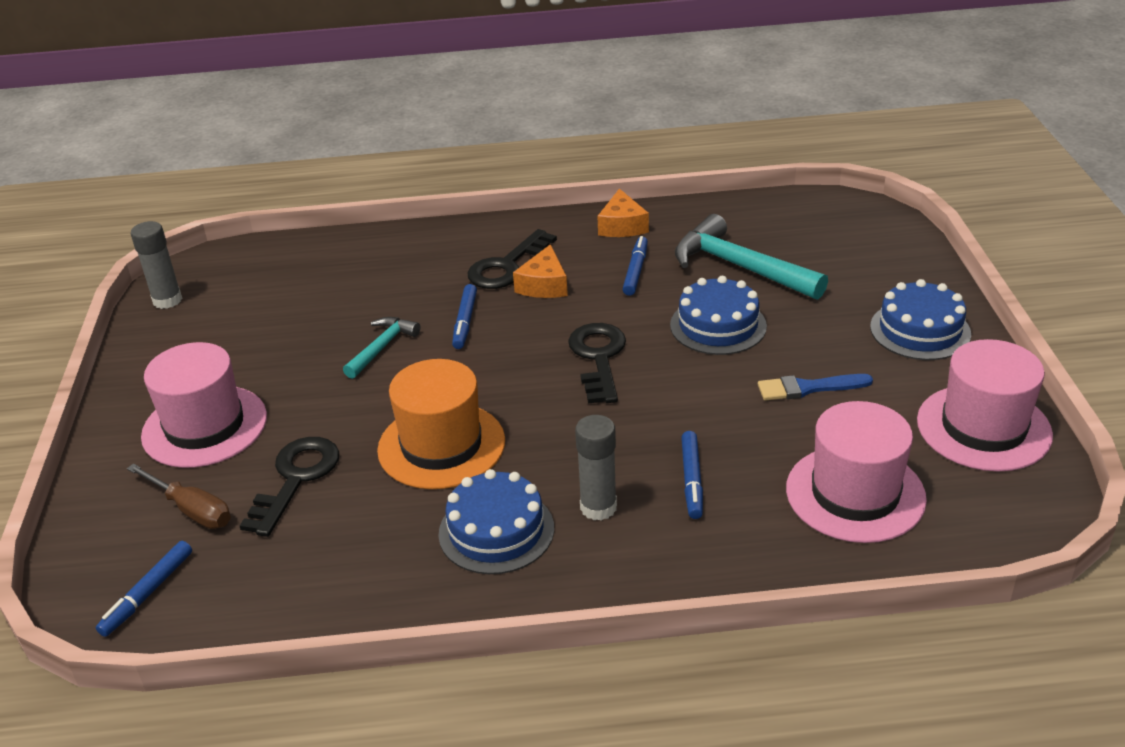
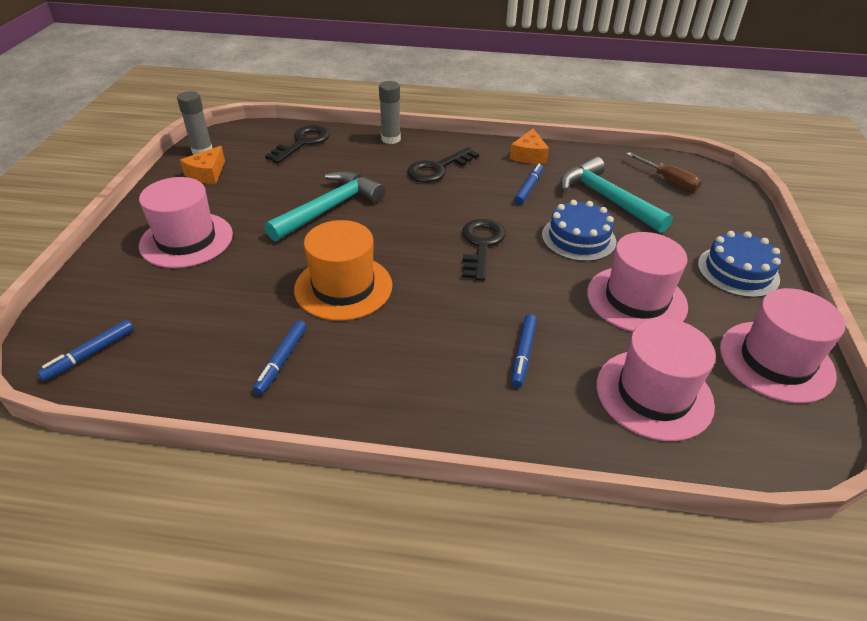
camera: 10 degrees right, 5 degrees up
(192, 510) = (149, 298): brown screwdriver -> brown screwdriver (668, 181)
(296, 479) = (231, 290): black key -> black key (303, 143)
(382, 347) = (330, 208): turquoise hammer -> turquoise hammer, size x1.81
(465, 322) = (394, 201): blue marker -> blue marker (281, 361)
(496, 531) = (358, 362): blue cake -> none
(544, 285) = (459, 186): orange cheese -> orange cheese (207, 174)
(598, 507) = (443, 360): grey glue stick -> grey glue stick (391, 139)
(808, 388) = (636, 299): blue brush -> pink hat

